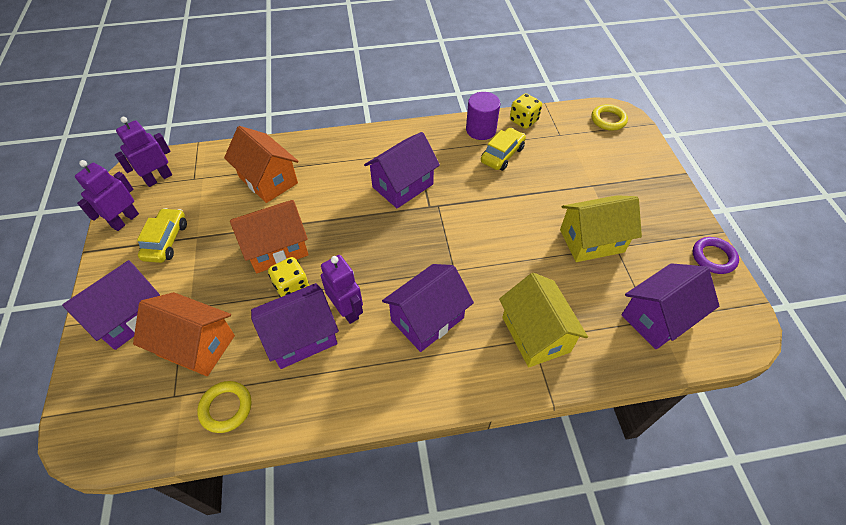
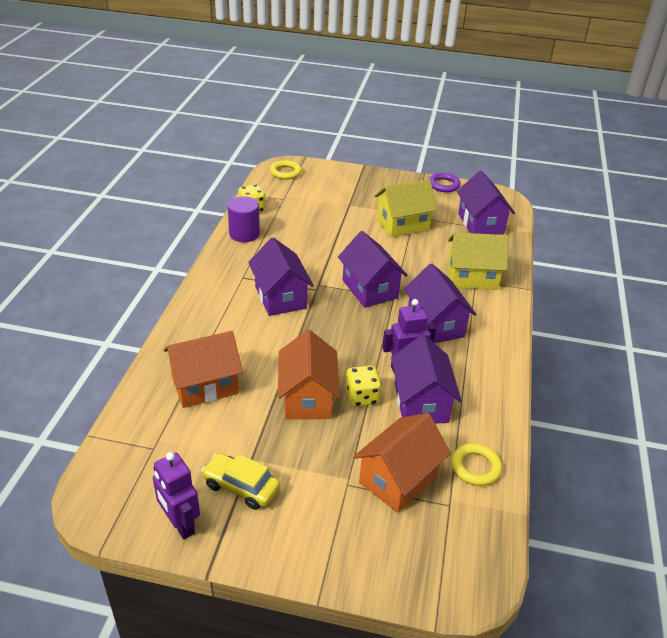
camera: 70 degrees left, 15 degrees down
(130, 316) = (336, 532): purple house -> purple house (370, 289)
(158, 178) = (127, 482): purple robot -> none
(502, 155) = (284, 233): yellow car -> none
(591, 241) = (402, 225): yellow house -> yellow house turned 60 degrees clockwise

